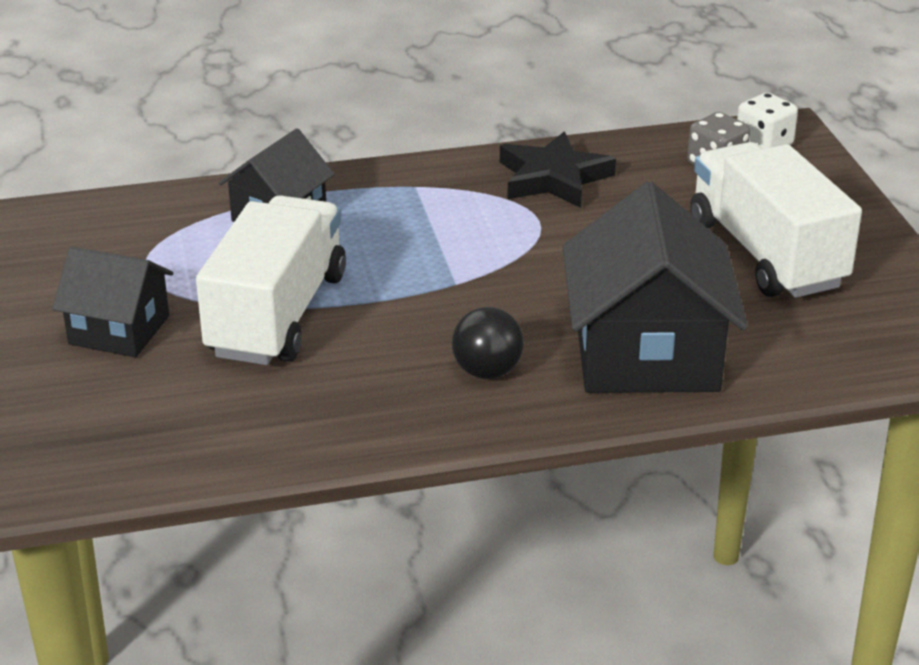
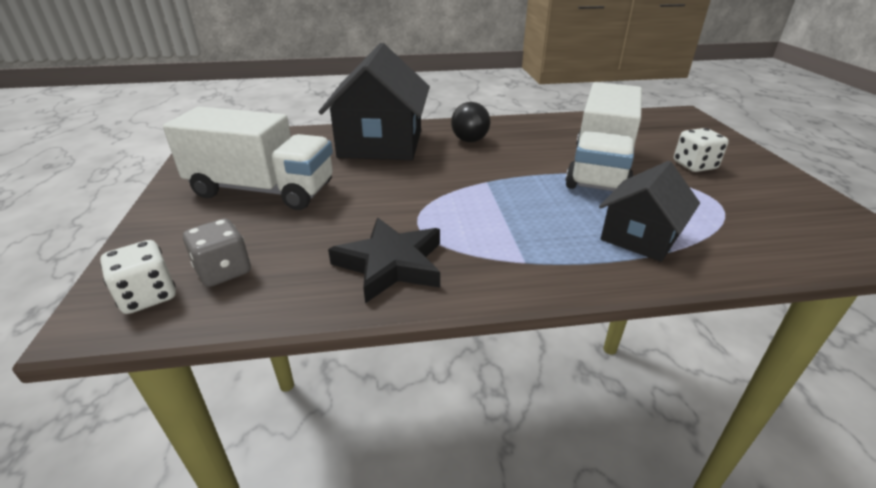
camera: 175 degrees left, 0 degrees up
(119, 330) = (694, 165): black house -> white dice
(766, 254) = (262, 190): white truck -> white truck turned 60 degrees counterclockwise

